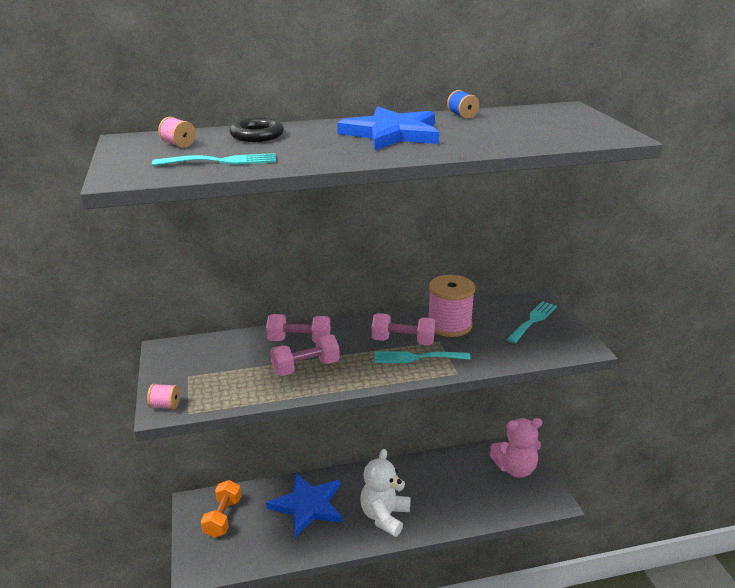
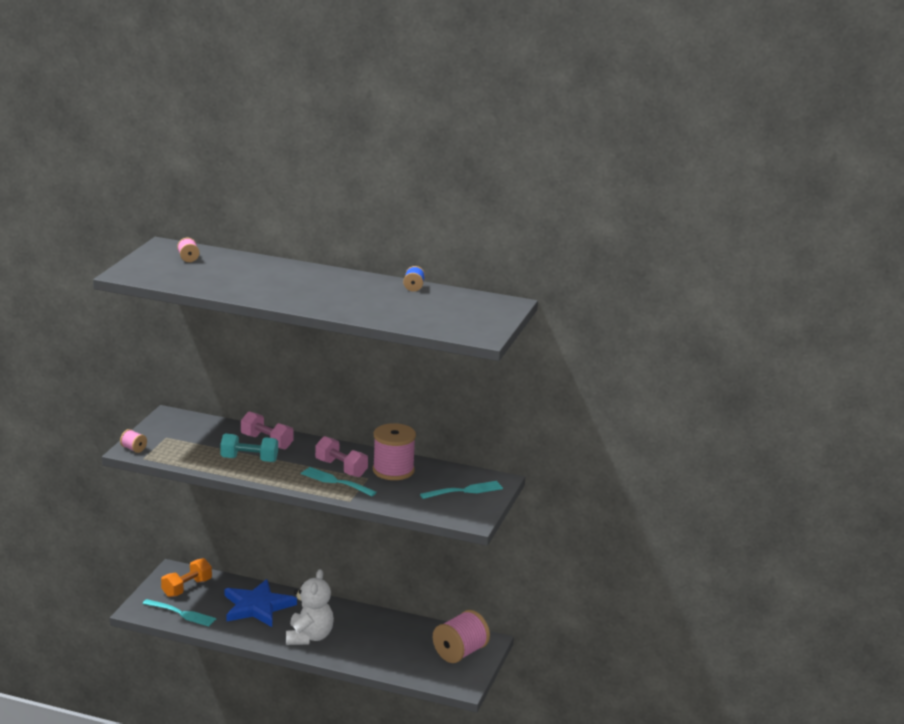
camera: 30 degrees right, 5 degrees down
(221, 161) = (194, 279): turquoise fork -> turquoise fork (182, 613)
(257, 135) = (246, 265): black ring -> none
(306, 367) = (249, 459): pink dumbbell -> turquoise dumbbell
(384, 516) = (309, 637): white teddy bear -> white teddy bear turned 135 degrees clockwise
(392, 134) = (333, 289): blue star -> none
(515, 468) = (460, 653): pink teddy bear -> pink spool

